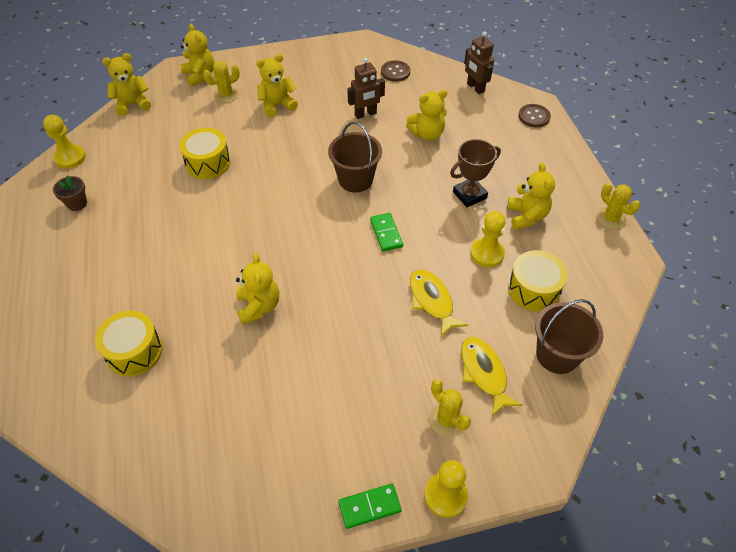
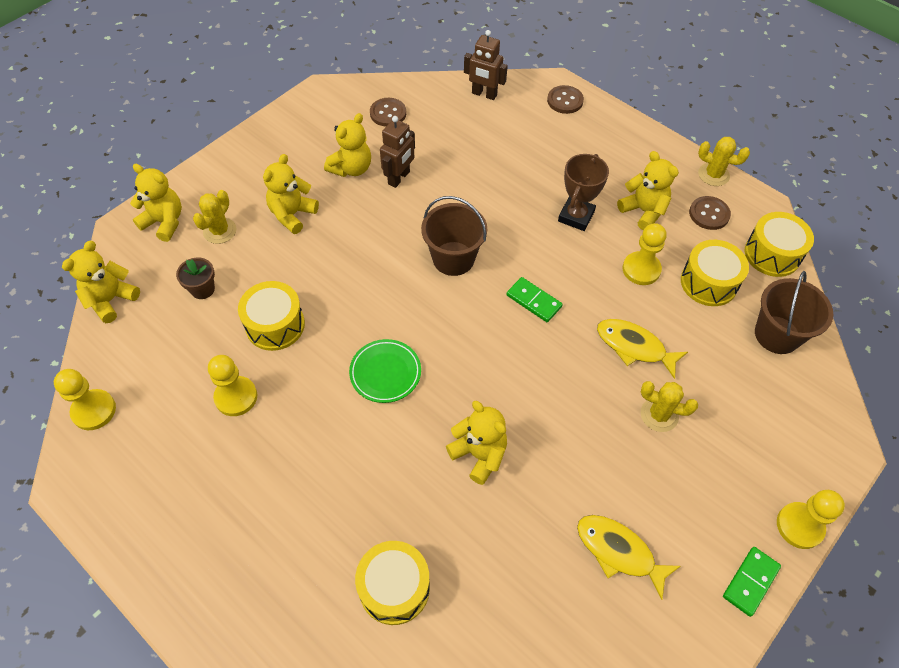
camera: 35 degrees left, 5 degrees up
(77, 203) = (160, 462): brown flower pot -> brown flower pot (202, 289)
(148, 191) = (236, 397): none -> yellow pawn
(247, 225) = (385, 373): none -> green plate
(427, 134) = (480, 170): yellow teddy bear -> yellow teddy bear (351, 168)
(446, 420) = (743, 455): yellow cactus -> yellow cactus (659, 415)
(484, 373) = (735, 390): yellow fish -> yellow fish (619, 551)
(580, 243) = (709, 214): none -> brown button
(609, 297) = (772, 254): none -> yellow drum

